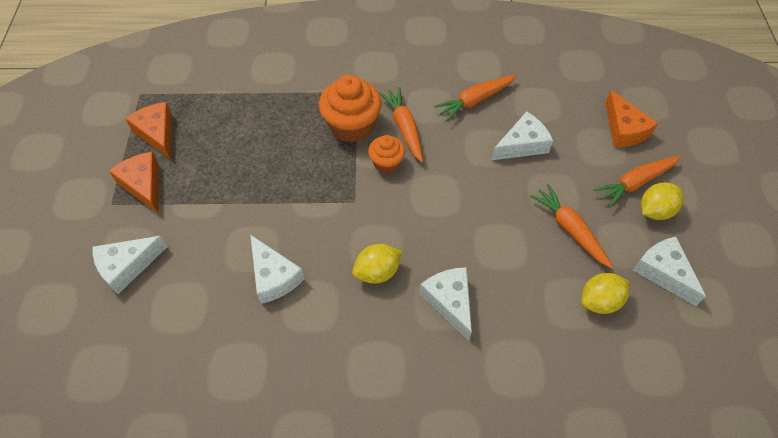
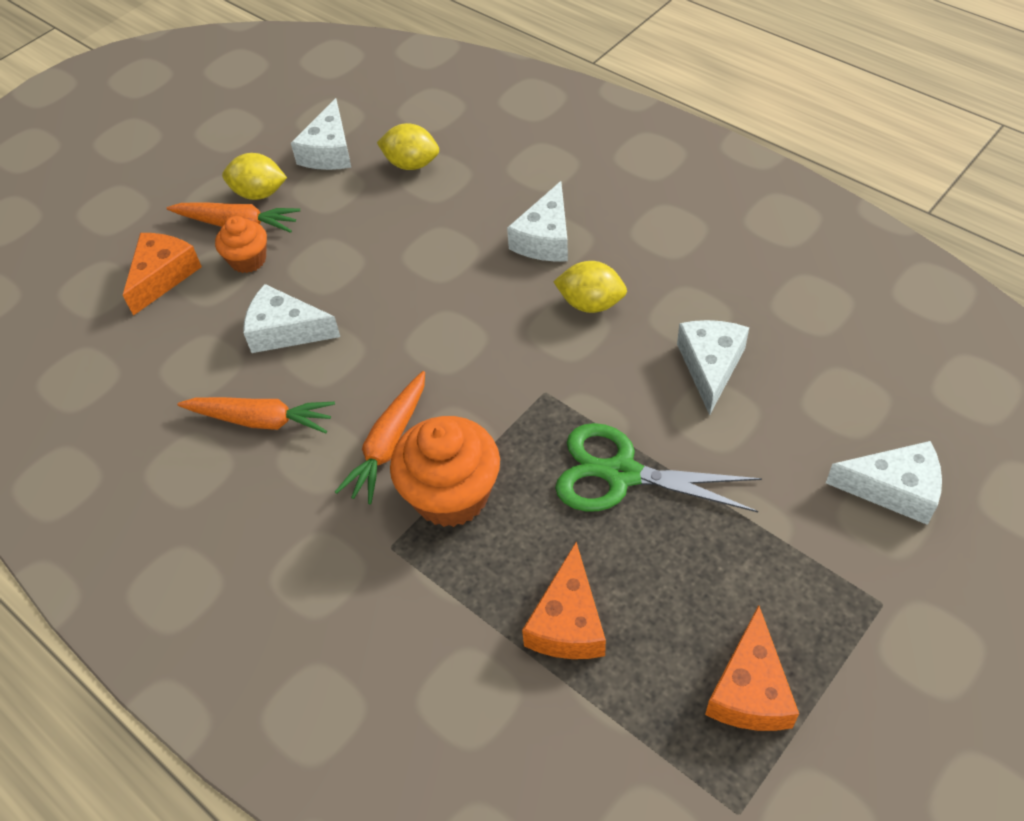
camera: 135 degrees left, 5 degrees down
(143, 185) = (818, 602): orange cheese -> orange cheese (568, 622)
(279, 185) = (621, 474): none -> green scissors
(386, 163) = (460, 412): orange cupcake -> orange cupcake (248, 260)
(570, 229) = (357, 226): orange carrot -> none

